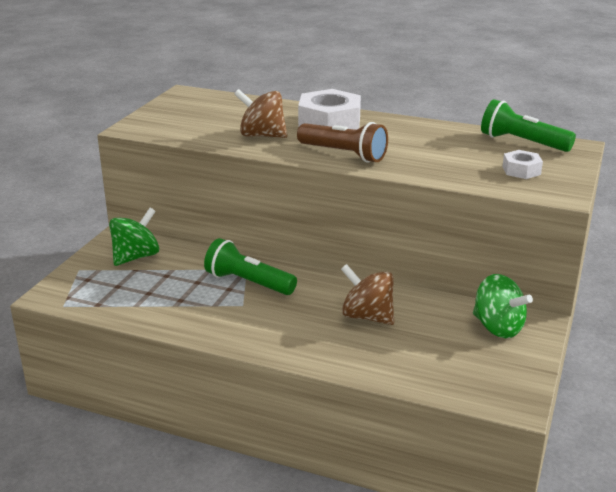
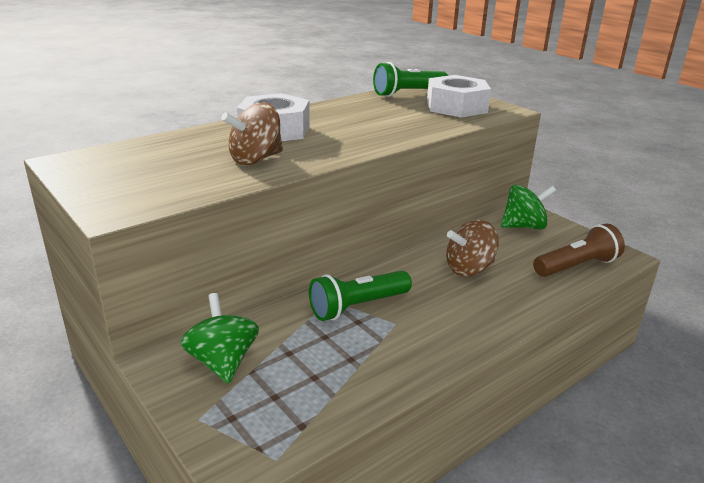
camera: 60 degrees left, 0 degrees up
(344, 154) = (351, 143): brown flashlight -> brown flashlight (576, 266)
(521, 170) = (456, 107): white nut -> white nut, size x1.96

